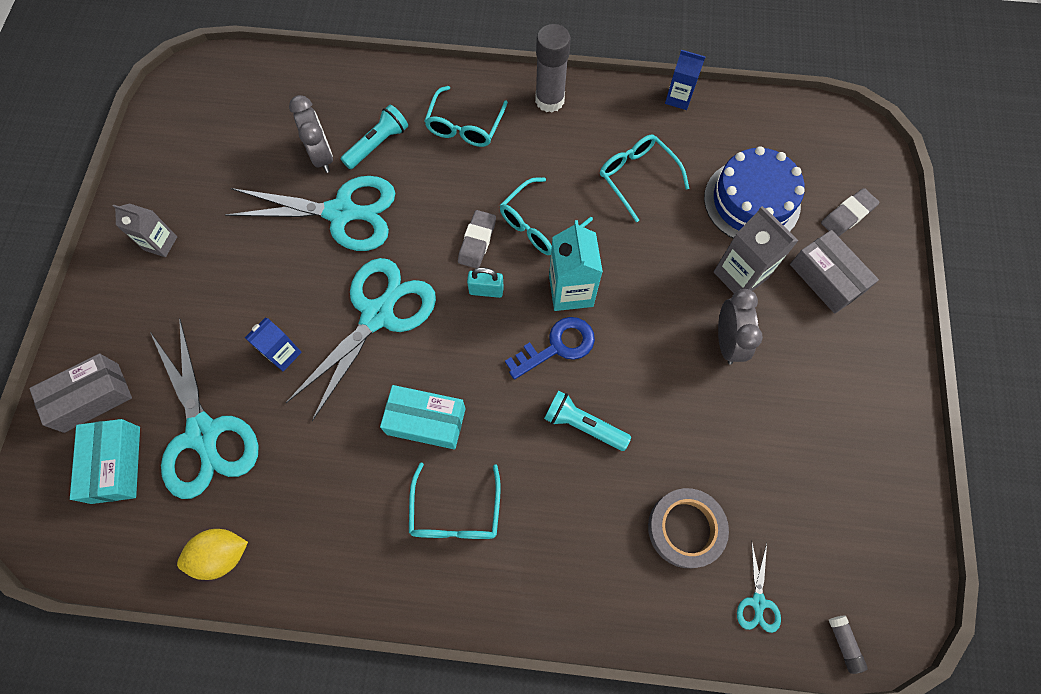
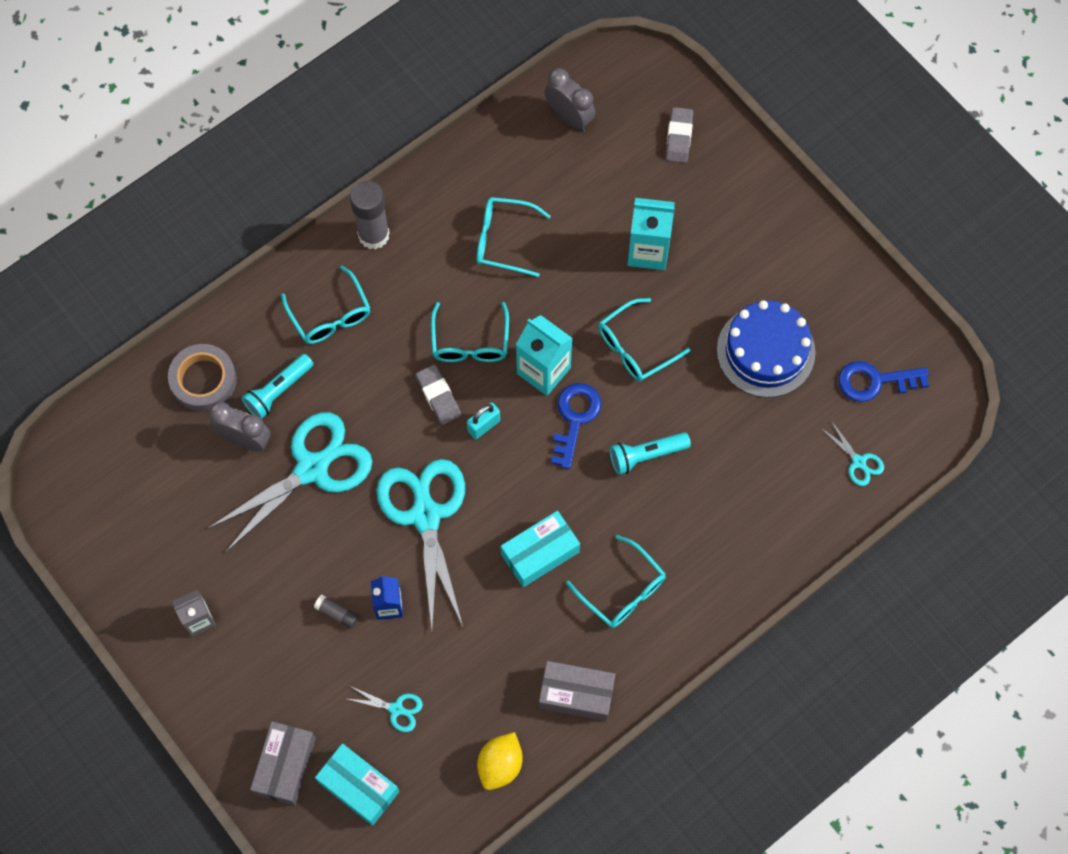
camera: 45 degrees left, 0 degrees up
(203, 434) = (396, 709): turquoise scissors -> turquoise scissors, size x0.42
(377, 144) = (278, 391): turquoise flashlight -> turquoise flashlight turned 135 degrees counterclockwise
(658, 336) = (635, 347): none -> turquoise glasses
(678, 98) = (470, 146): blue carton -> none
(685, 528) = (775, 459): grey tape -> grey tape (203, 380)
(727, 342) = (684, 308): grey clock -> grey clock (569, 117)
(740, 275) = (648, 251): grey carton -> turquoise carton
(751, 201) = (603, 186): blue cake -> blue cake (765, 351)
(826, 278) = (707, 201): grey box -> grey box (576, 694)
(838, 546) = (874, 381): none -> blue key
(843, 643) = (928, 438): grey glue stick -> grey glue stick (337, 613)

